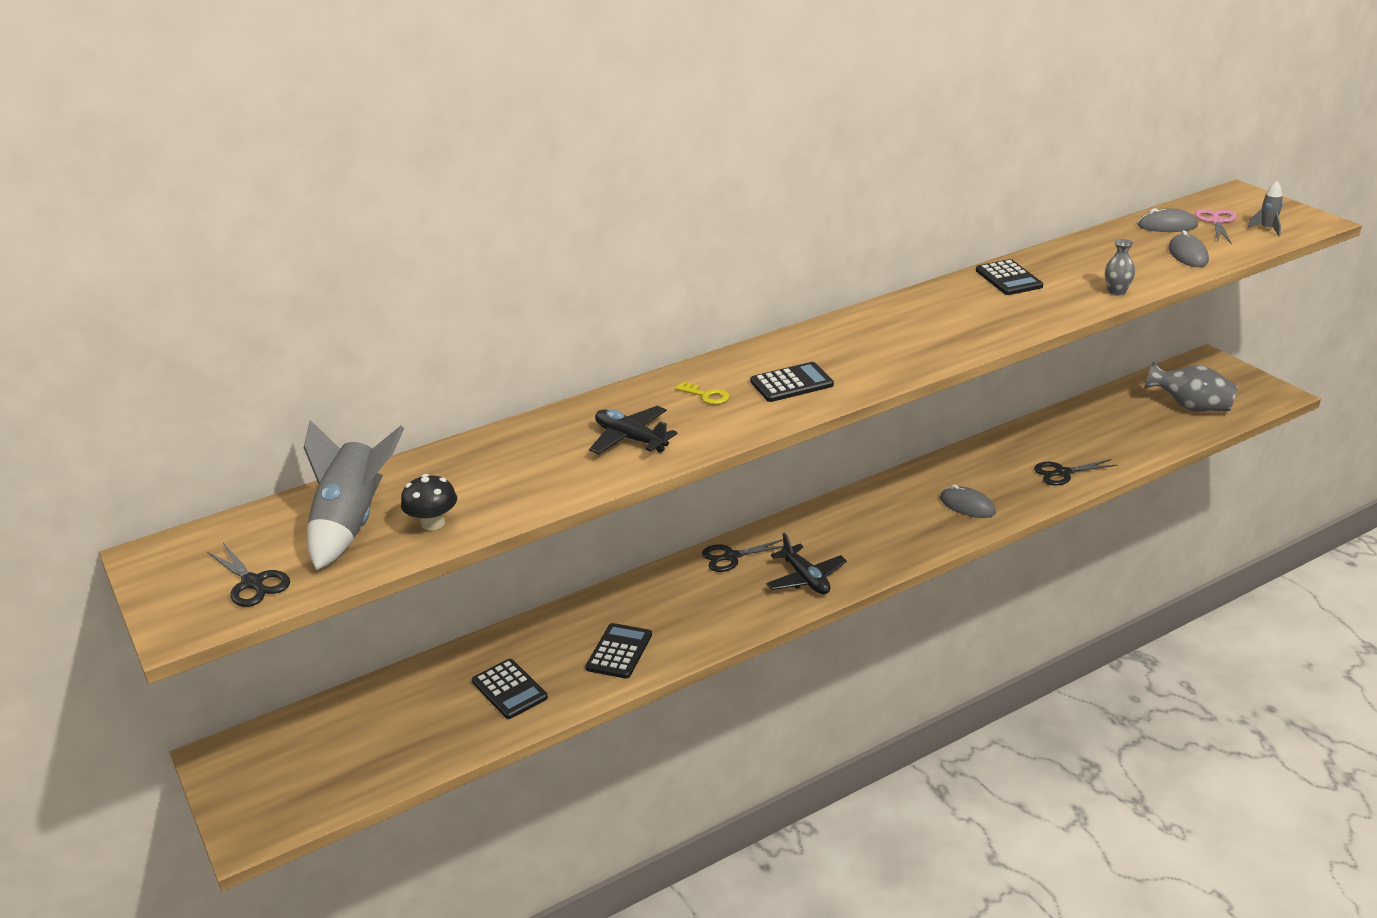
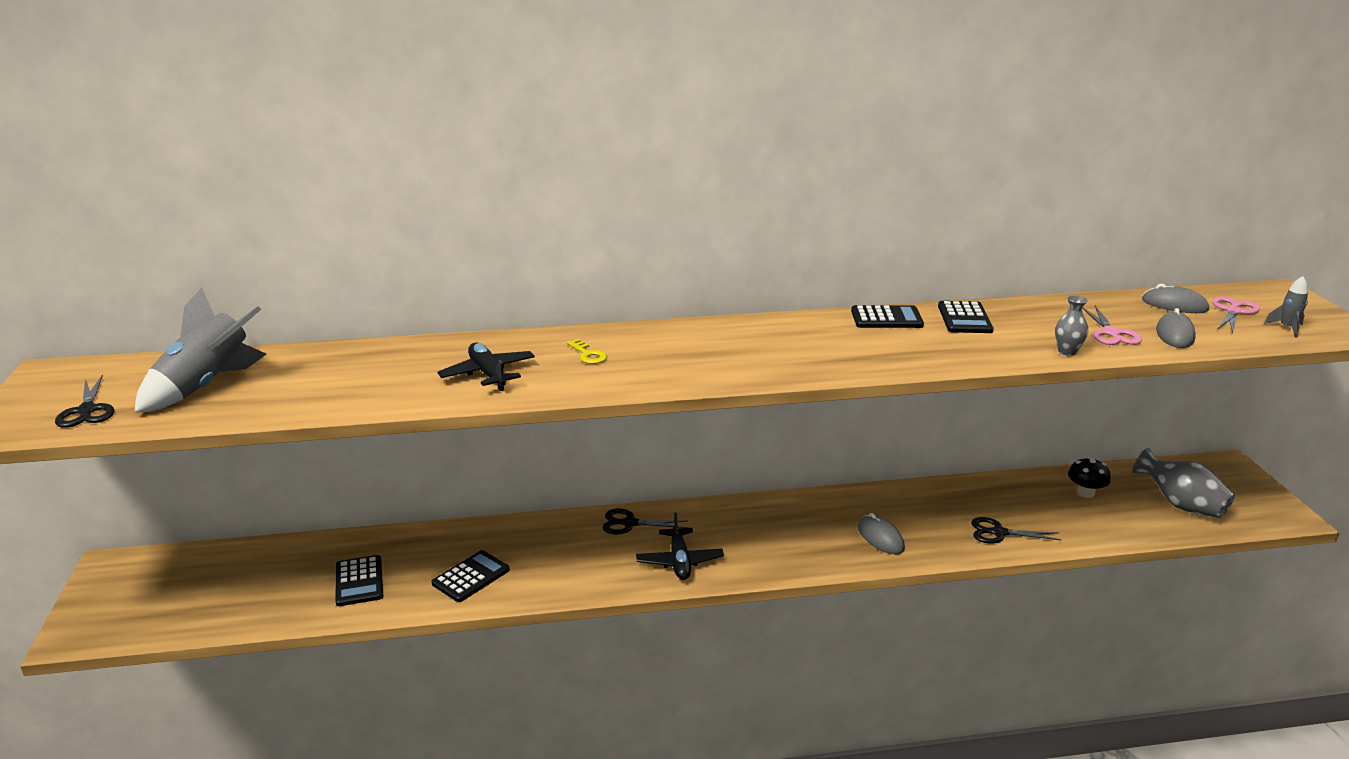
camera: 20 degrees right, 5 degrees down
(433, 523) = (263, 401): black mushroom -> black mushroom (1085, 493)
(791, 383) = (672, 362): black calculator -> black calculator (886, 318)
(1138, 265) = (1111, 333): none -> pink scissors

